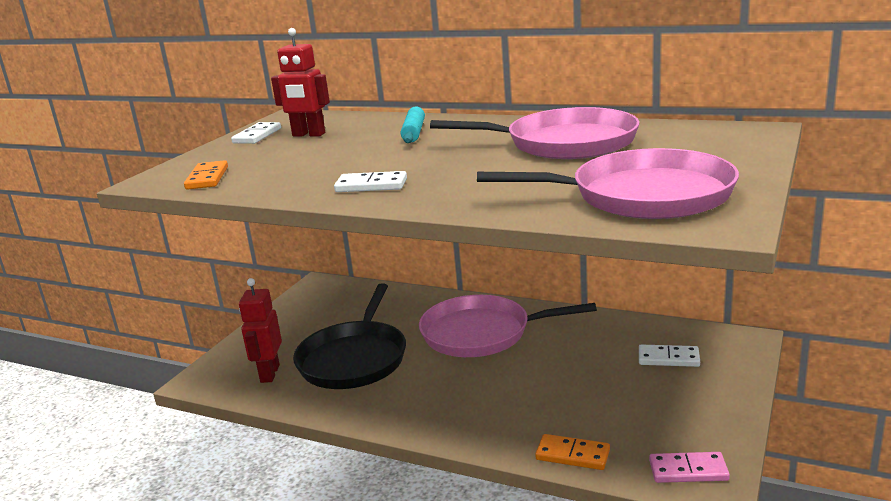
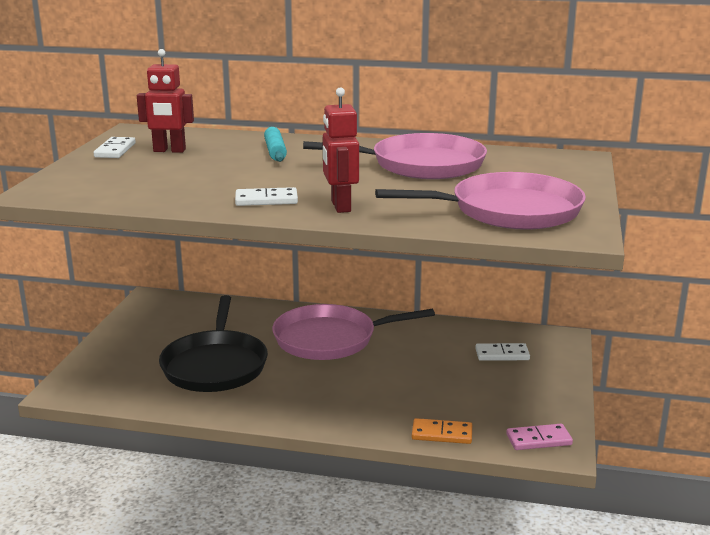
camera: 15 degrees left, 0 degrees up
(207, 178) = (95, 191): orange domino -> none
(269, 374) = (134, 382): red robot -> red robot (340, 206)

